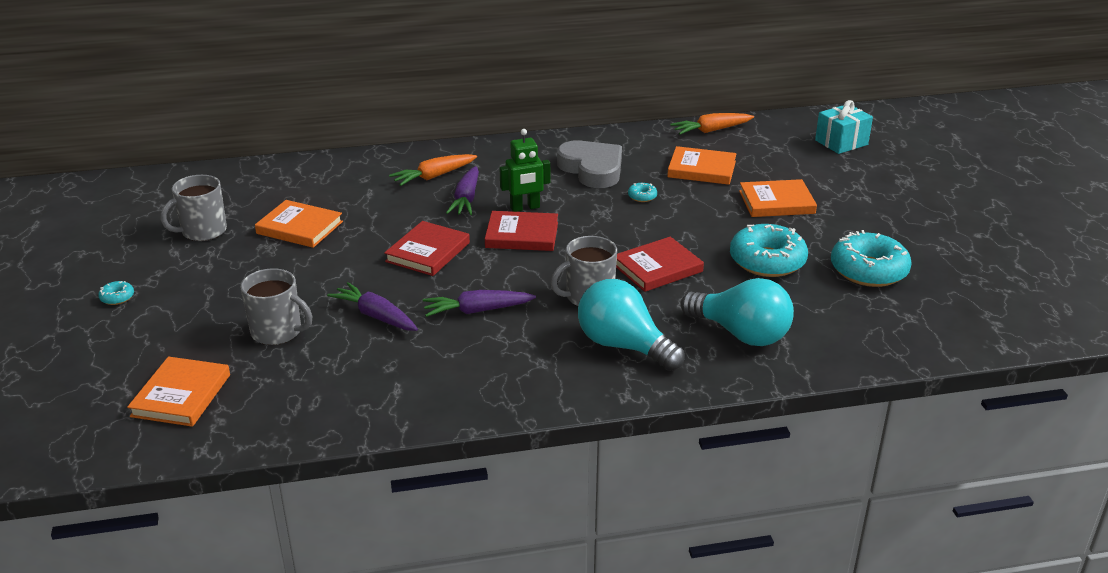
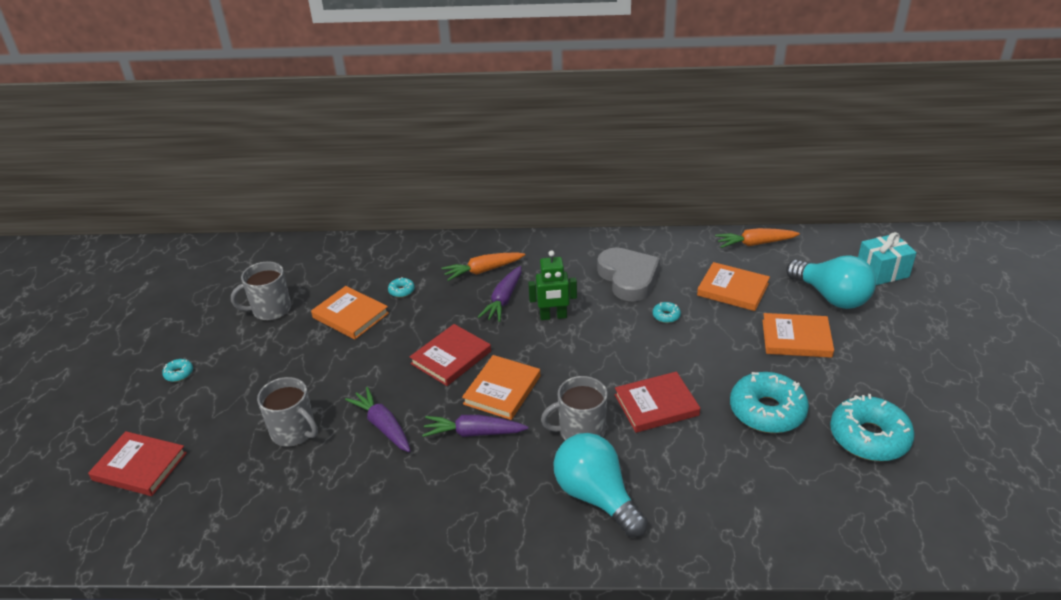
camera: 15 degrees right, 5 degrees up
(181, 395) = (192, 492): orange book -> orange book (502, 390)
(349, 201) = (401, 291): none -> turquoise donut
(522, 235) = (541, 348): red book -> red book (140, 466)
(741, 334) = (715, 500): turquoise light bulb -> turquoise light bulb (831, 297)

